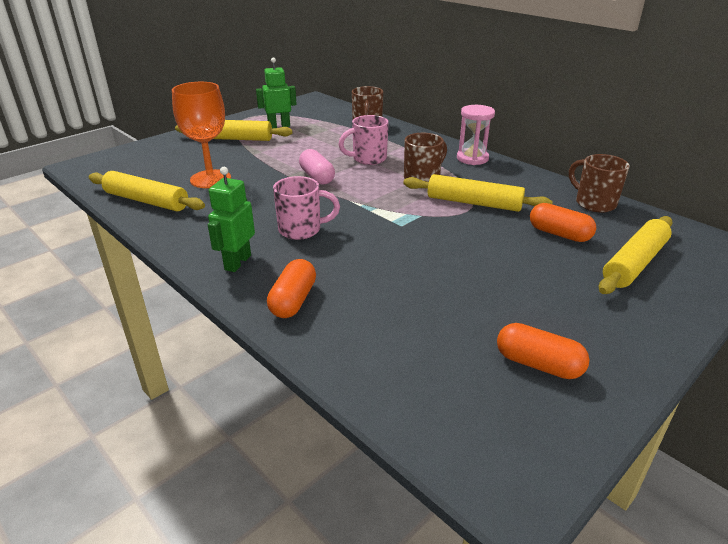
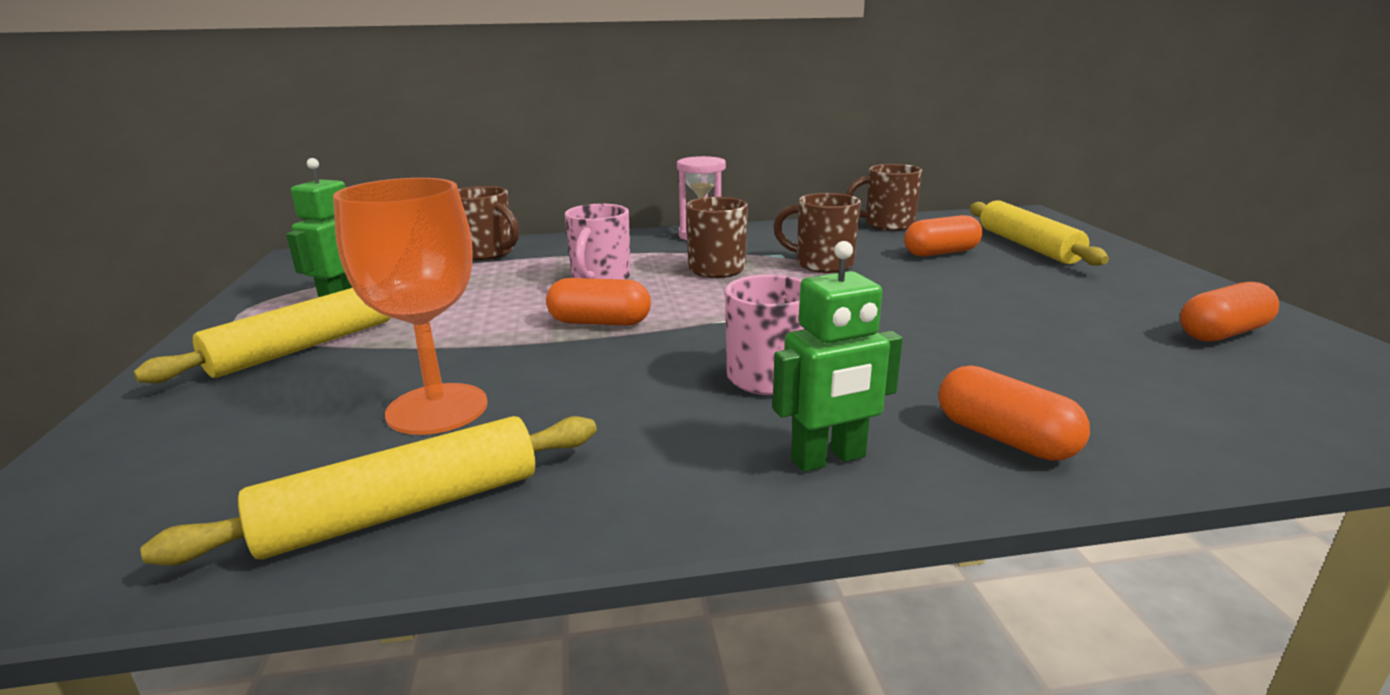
camera: 55 degrees left, 10 degrees down
(237, 262) = (828, 459): green robot -> green robot turned 75 degrees counterclockwise
(317, 177) = (599, 322): pink capsule -> orange capsule
(474, 203) = (821, 264): yellow rolling pin -> brown mug

